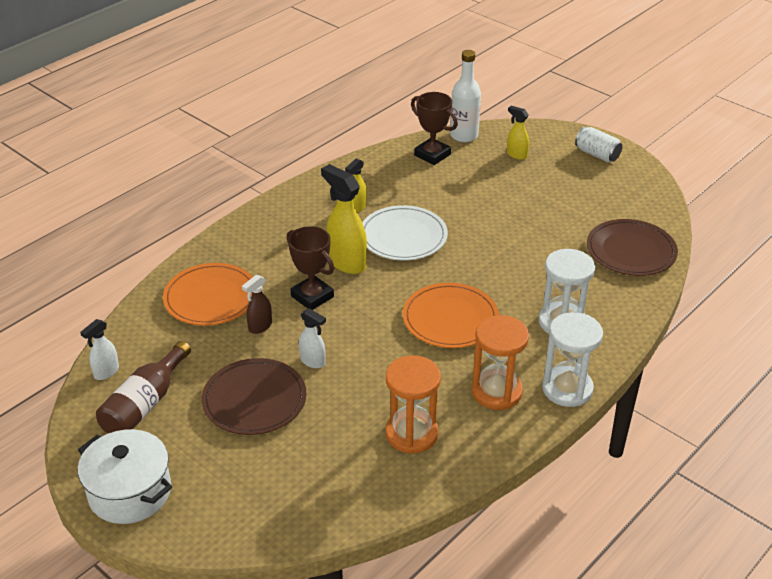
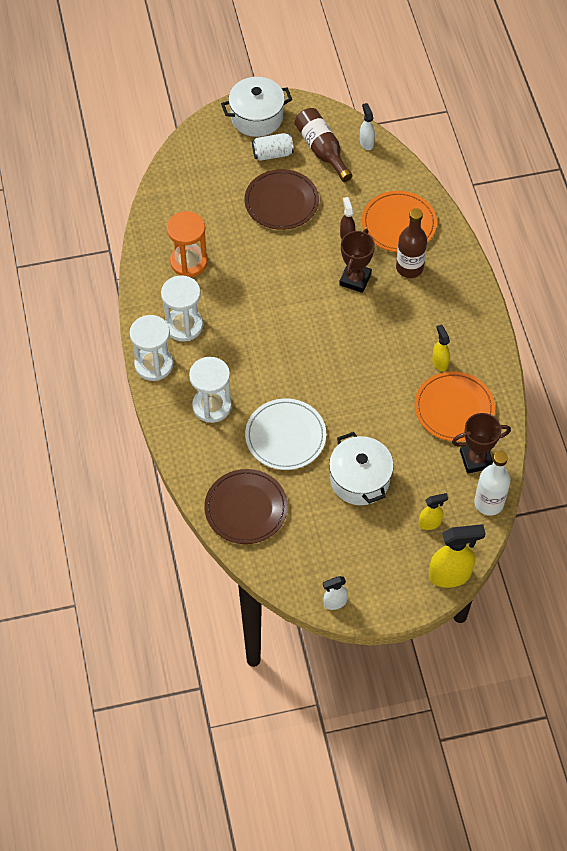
camera: 125 degrees right, 20 degrees up
(263, 268) = (409, 268): none -> brown bottle
(312, 296) = (355, 279): brown trophy -> brown trophy turned 60 degrees counterclockwise
(313, 361) = (290, 247): white spray bottle -> white spray bottle (335, 602)
(346, 263) = (376, 319): yellow spray bottle -> yellow spray bottle (450, 575)
(403, 236) = (380, 371): white plate -> white plate (285, 436)
(450, 319) = (268, 343): orange plate -> orange plate (454, 408)
(496, 392) = (184, 325): orange hourglass -> white hourglass
(524, 203) = (360, 479): none -> white pot
(597, 154) = (384, 587): white can -> white can (272, 154)

